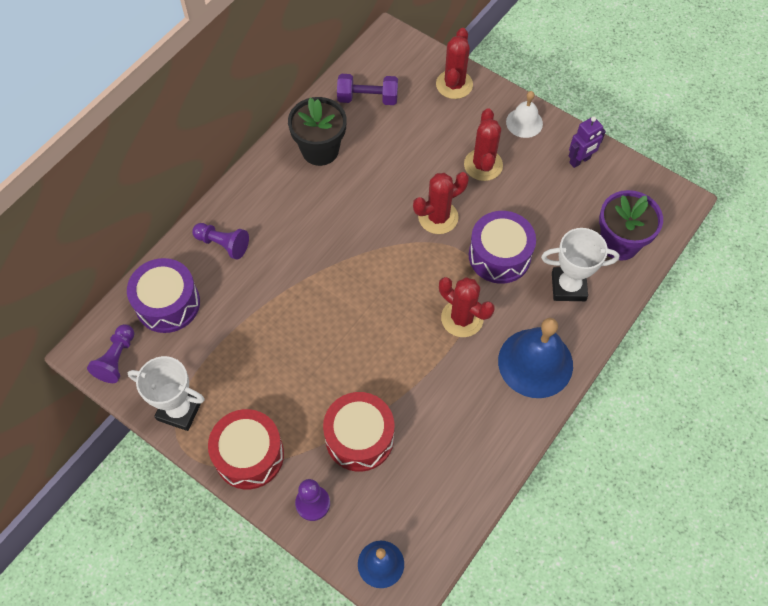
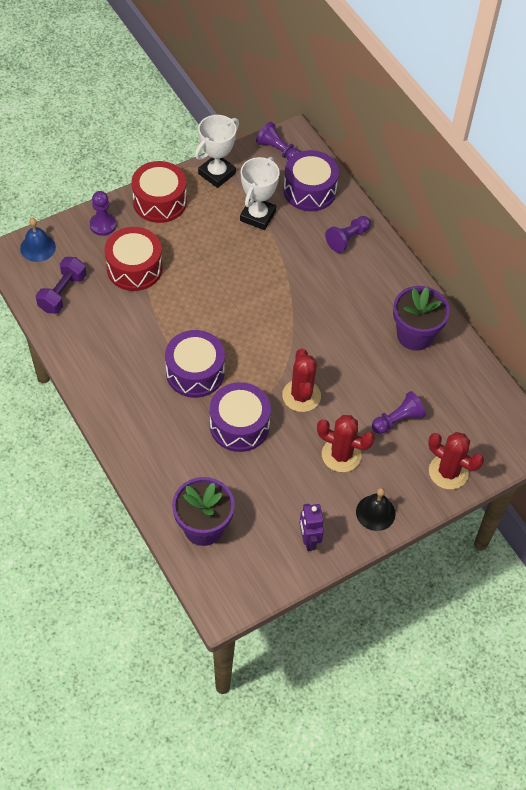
camera: 110 degrees right, 5 degrees down
(320, 150) = (414, 335): black flower pot -> purple flower pot
(367, 98) = (460, 393): purple dumbbell -> purple dumbbell (62, 293)
(422, 135) = (397, 420): none -> purple pawn
(462, 318) = (195, 372): red cactus -> purple drum
(524, 122) = (375, 512): white bell -> black bell
(535, 363) = (127, 406): blue bell -> none
(568, 287) = (182, 464): white trophy -> white trophy (257, 216)

